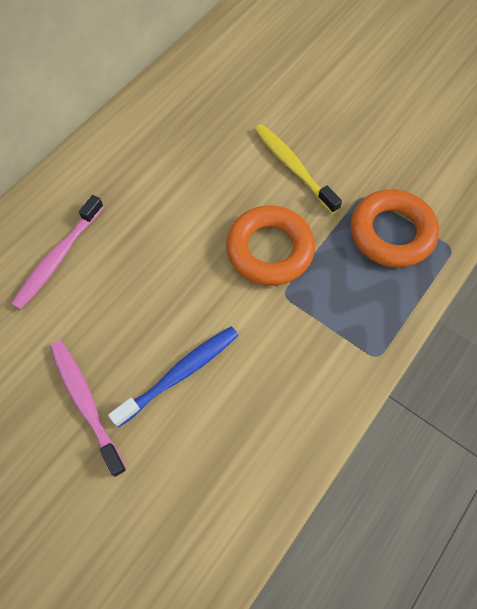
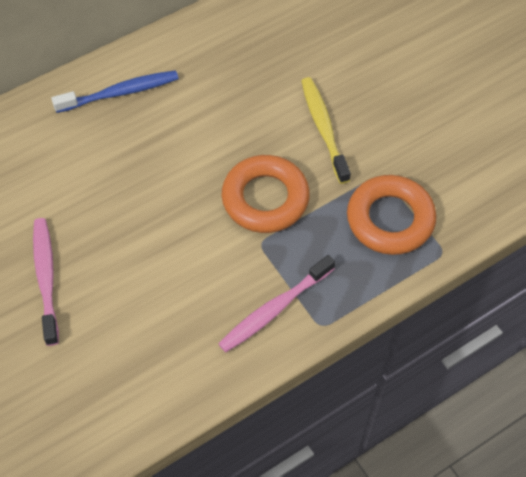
camera: 20 degrees right, 5 degrees down
(58, 258) = (71, 146): pink toothbrush -> pink toothbrush (274, 309)
(180, 374) = (136, 281): blue toothbrush -> blue toothbrush (120, 93)

